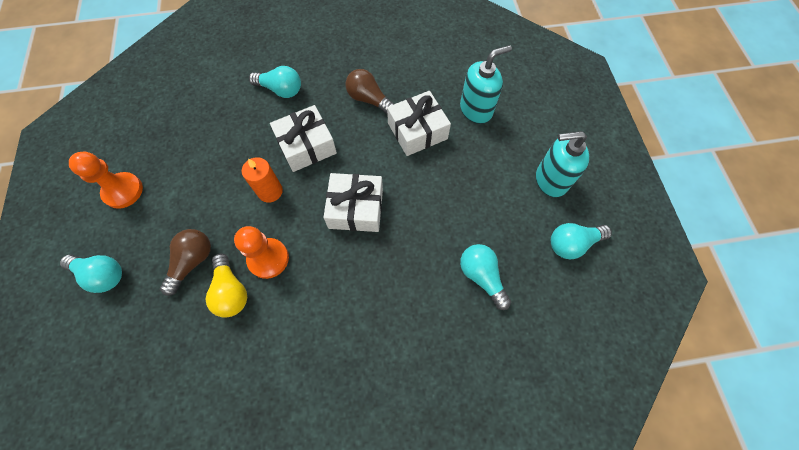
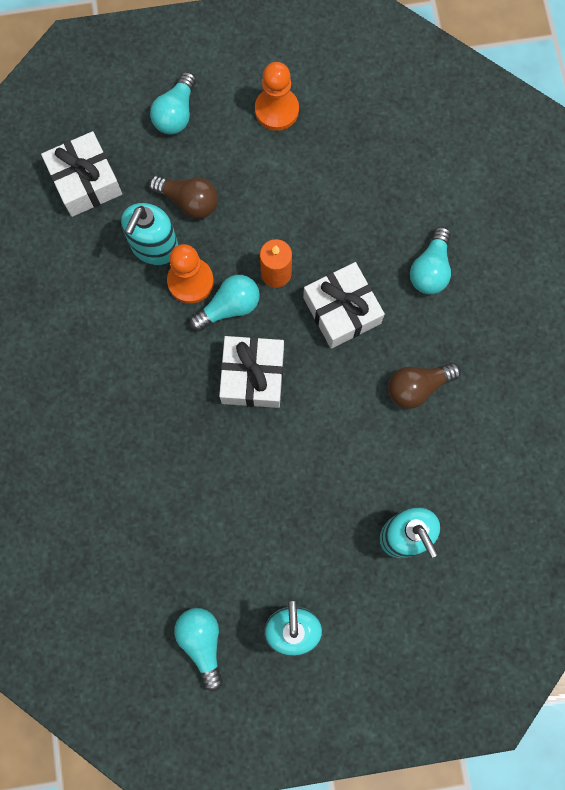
camera: 90 degrees right, 10 degrees up
(231, 291) = (154, 247): yellow light bulb -> turquoise soap dispenser
(369, 99) = (417, 387): brown light bulb -> brown light bulb turned 150 degrees counterclockwise
(417, 131) = (367, 452): white gift -> white gift (85, 181)
(482, 276) = (163, 524): turquoise light bulb -> turquoise light bulb (229, 307)

